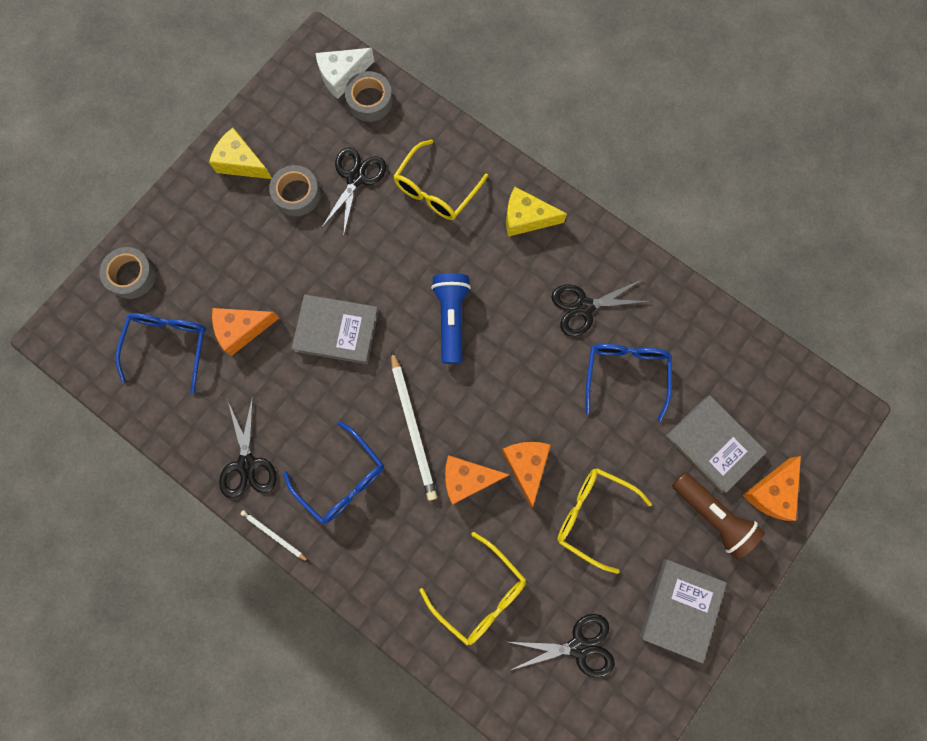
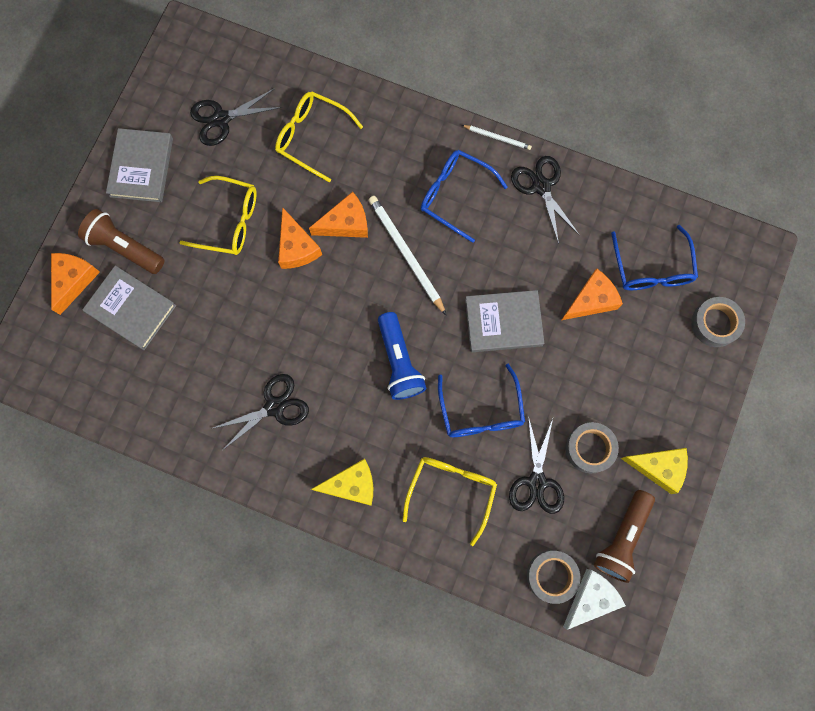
camera: 165 degrees right, 0 degrees up
(297, 114) = (622, 538): none -> brown flashlight
(625, 375) = (222, 351): blue glasses -> blue glasses (481, 410)

